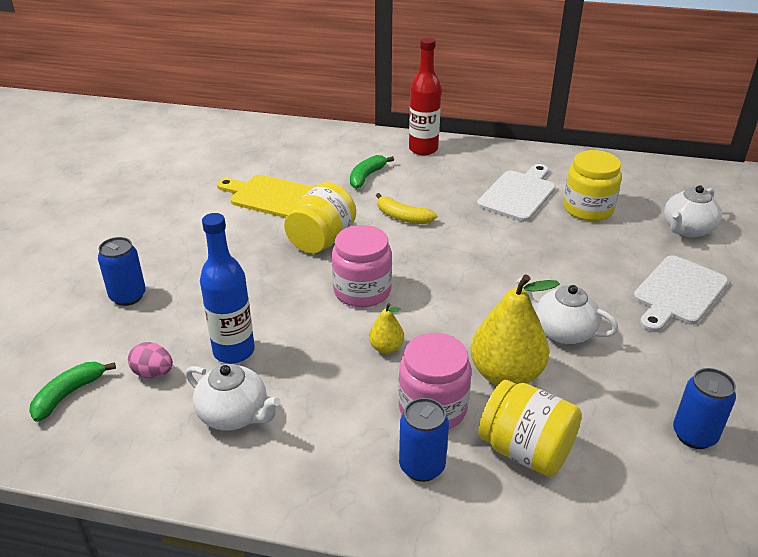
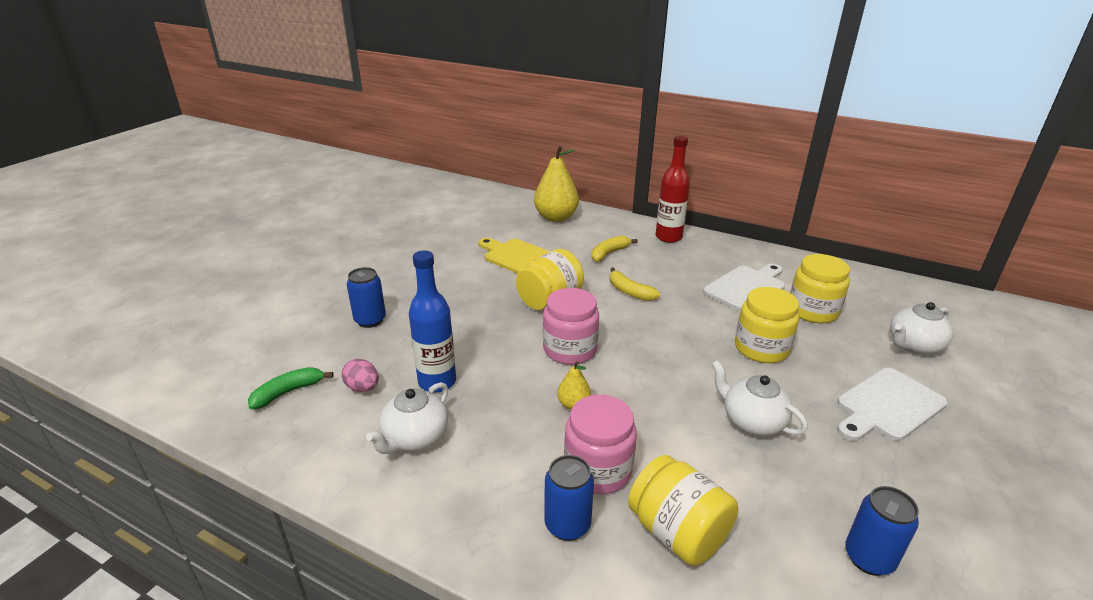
camera: 15 degrees right, 5 degrees down
(234, 415) = (415, 438): white teapot -> white teapot turned 75 degrees clockwise
(366, 176) = (609, 253): green banana -> yellow banana
(506, 374) = (681, 452): yellow pear -> yellow pear (556, 217)
(550, 256) = (761, 348): none -> yellow jar

